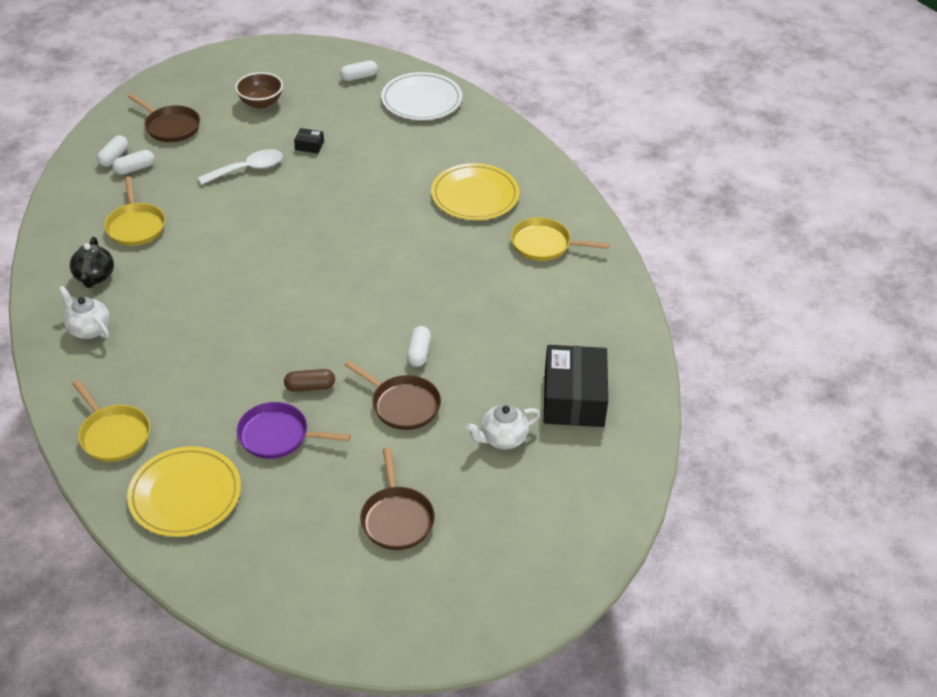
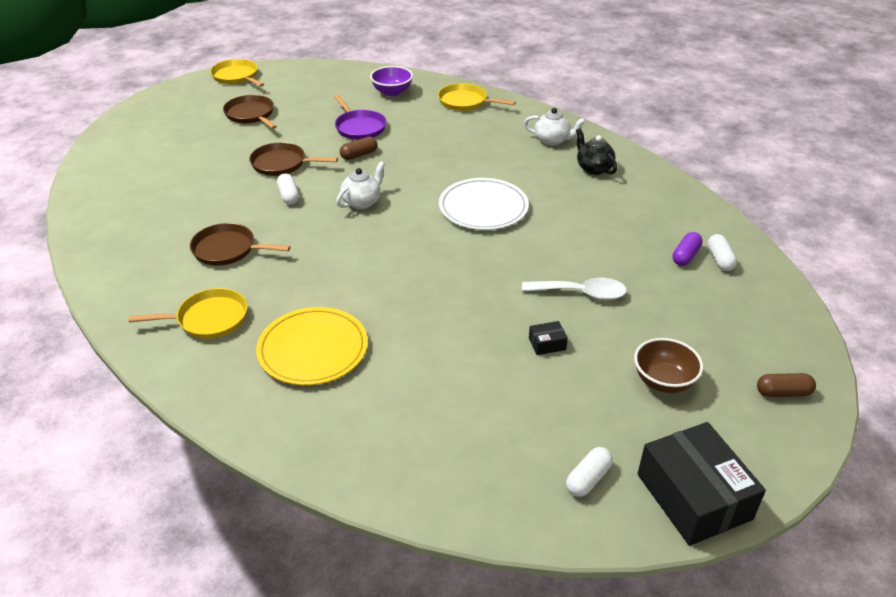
camera: 155 degrees right, 5 degrees down
(135, 169) = (685, 256): white capsule -> purple capsule
(136, 226) = (614, 210): yellow pan -> yellow pan (236, 76)
(171, 127) = (716, 311): brown pan -> brown pan (227, 249)
(185, 494) = (392, 92): yellow plate -> purple bowl
(199, 75) = (783, 392): none -> brown capsule
(248, 169) = (581, 293): white spoon -> white spoon turned 120 degrees counterclockwise
(277, 436) = (359, 127): purple pan -> purple pan turned 75 degrees clockwise
(421, 100) = (469, 471): white plate -> white plate (483, 207)
(502, 439) = (194, 166): white teapot -> white teapot (362, 202)
(574, 398) = (143, 203): black box -> black box (693, 496)

